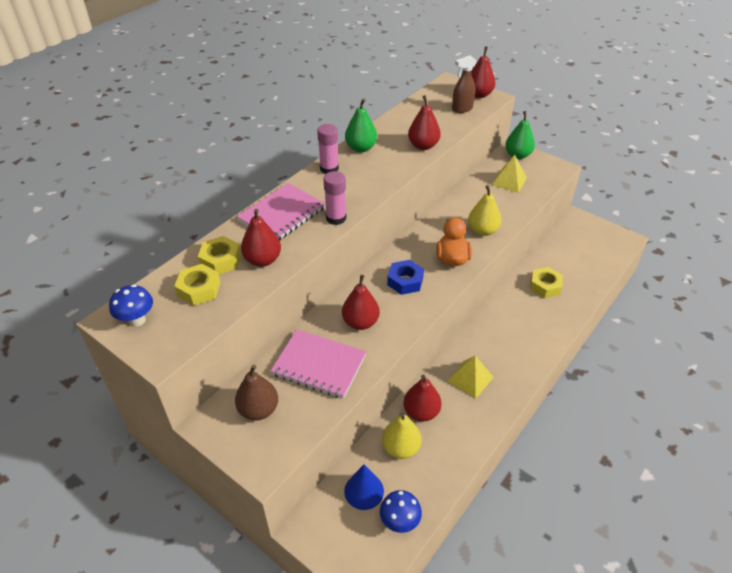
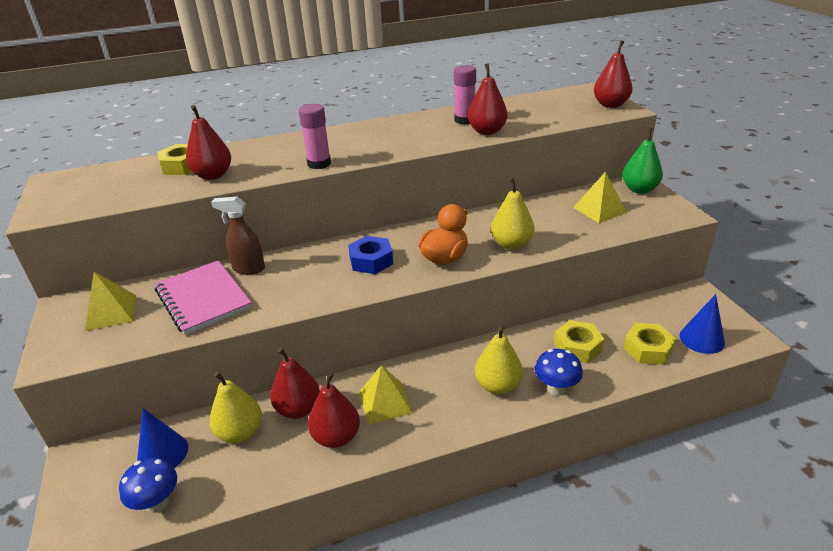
camera: 35 degrees right, 10 degrees down
(137, 320) = (65, 185): blue mushroom -> blue mushroom (556, 388)
(199, 289) = (136, 180): yellow nut -> yellow nut (648, 349)
(258, 410) = (111, 312): brown pear -> yellow pyramid
(282, 214) = (278, 149): pink notebook -> none
(329, 169) = (368, 128): pink glue stick -> pink glue stick (464, 120)
(360, 322) = (284, 279): red pear -> red pear (336, 437)
(361, 148) = (420, 120): green pear -> none
(462, 109) = (573, 112): brown spray bottle -> brown spray bottle (248, 269)
(524, 334) = (498, 386): none -> yellow pear
(603, 251) = (702, 339): none -> blue cone

